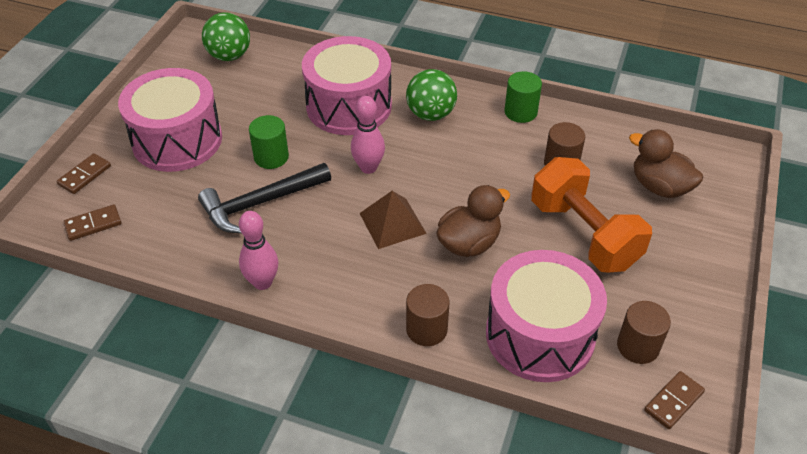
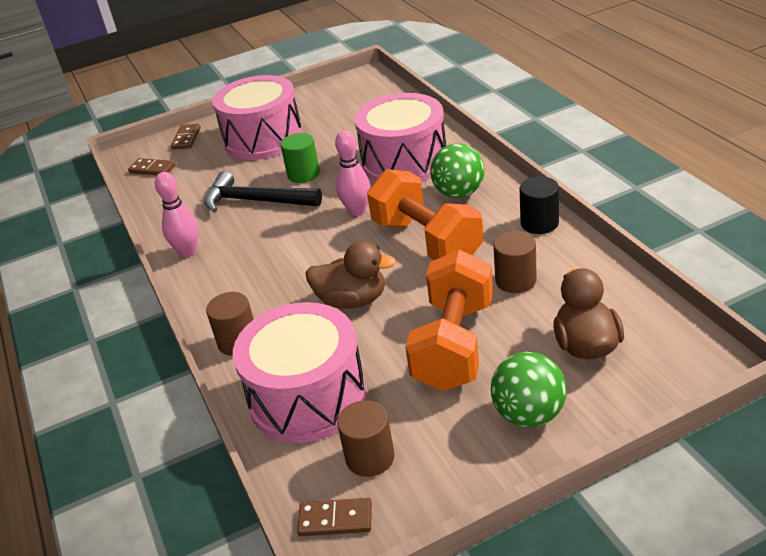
camera: 50 degrees right, 10 degrees down
(85, 175) = (186, 138): brown domino -> brown domino turned 75 degrees counterclockwise
(229, 56) = (370, 96): green ball -> green ball (529, 414)
(392, 223) = (319, 257): brown pyramid -> none
(459, 166) = (426, 241): none -> orange dumbbell
(520, 112) = (539, 223): green cylinder -> black cylinder

